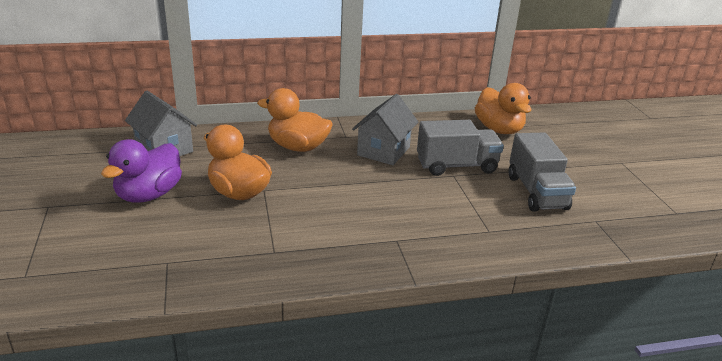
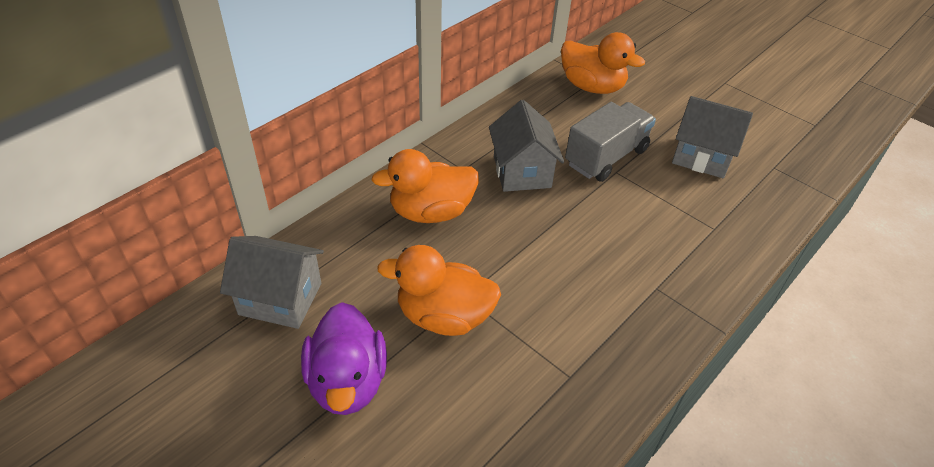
camera: 35 degrees left, 15 degrees up
(536, 192) = (701, 157): grey truck -> grey house

